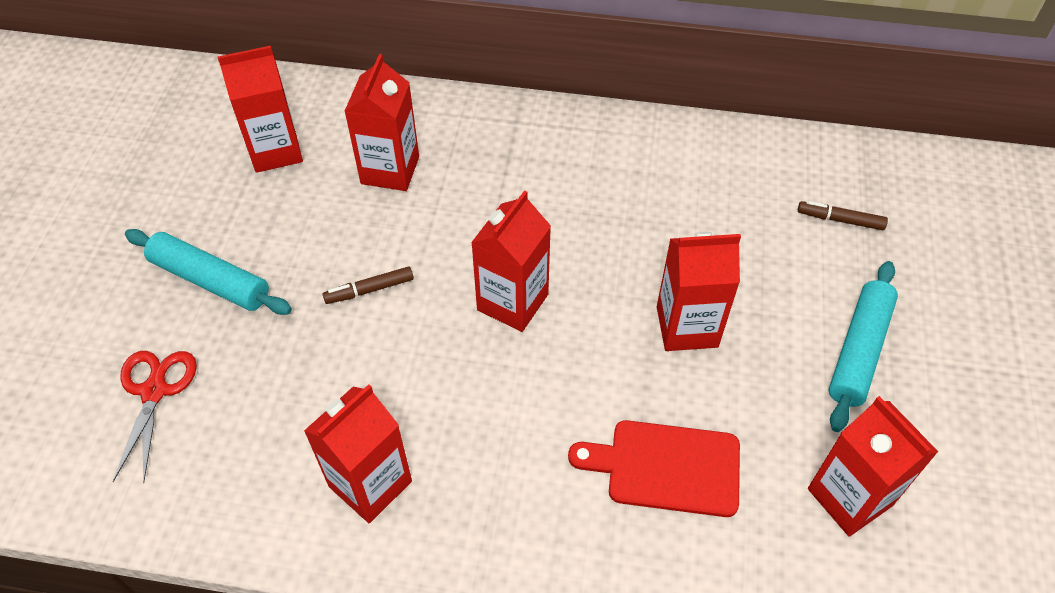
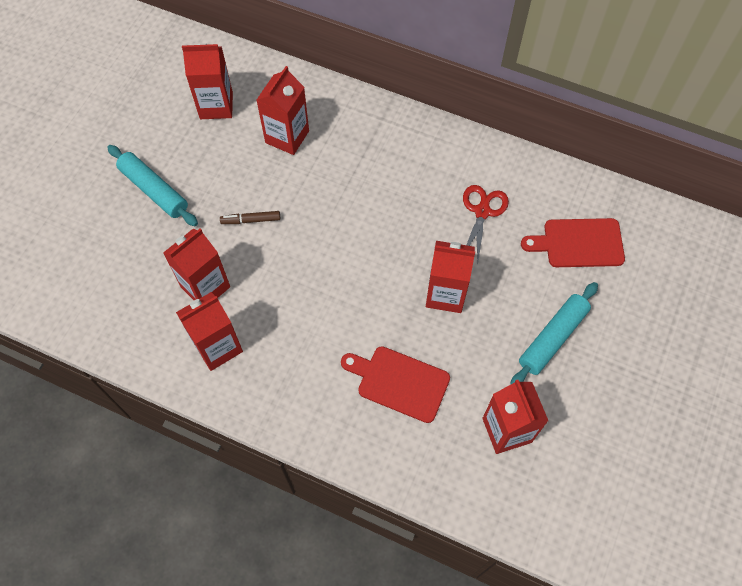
camera: 15 degrees right, 10 degrees up
(154, 391) = (105, 256): red scissors -> red scissors (482, 211)
(512, 302) = (339, 250): red carton -> red carton (205, 287)
(840, 220) = (579, 243): brown marker -> red cutting board

